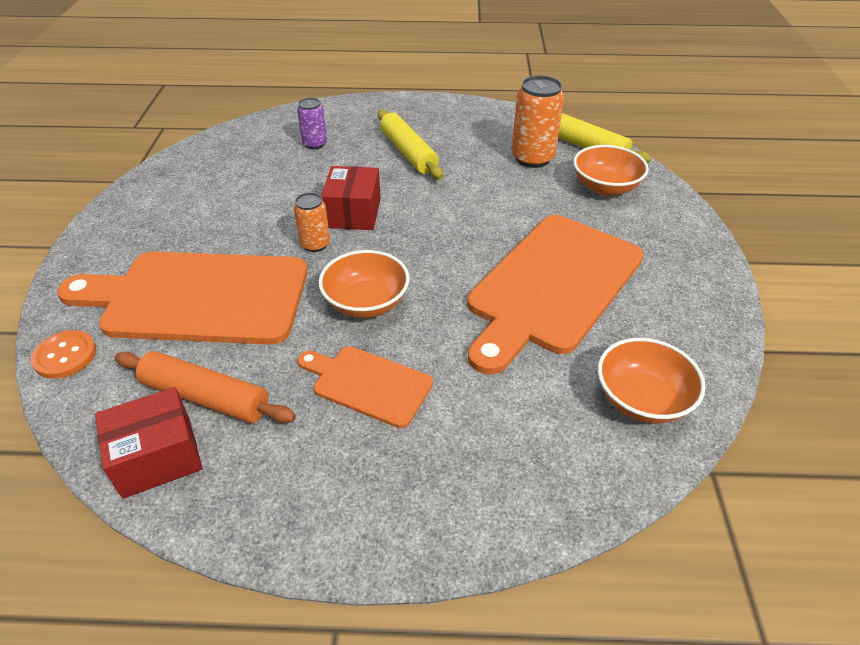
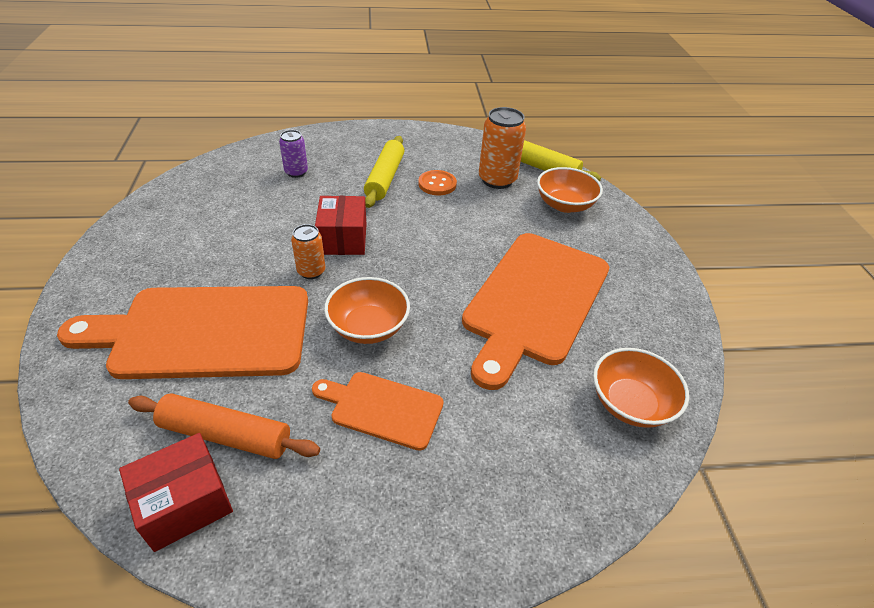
camera: 10 degrees left, 0 degrees up
(65, 356) = (73, 402): orange button -> orange button (437, 184)
(408, 152) = (385, 178): yellow rolling pin -> yellow rolling pin turned 45 degrees clockwise

